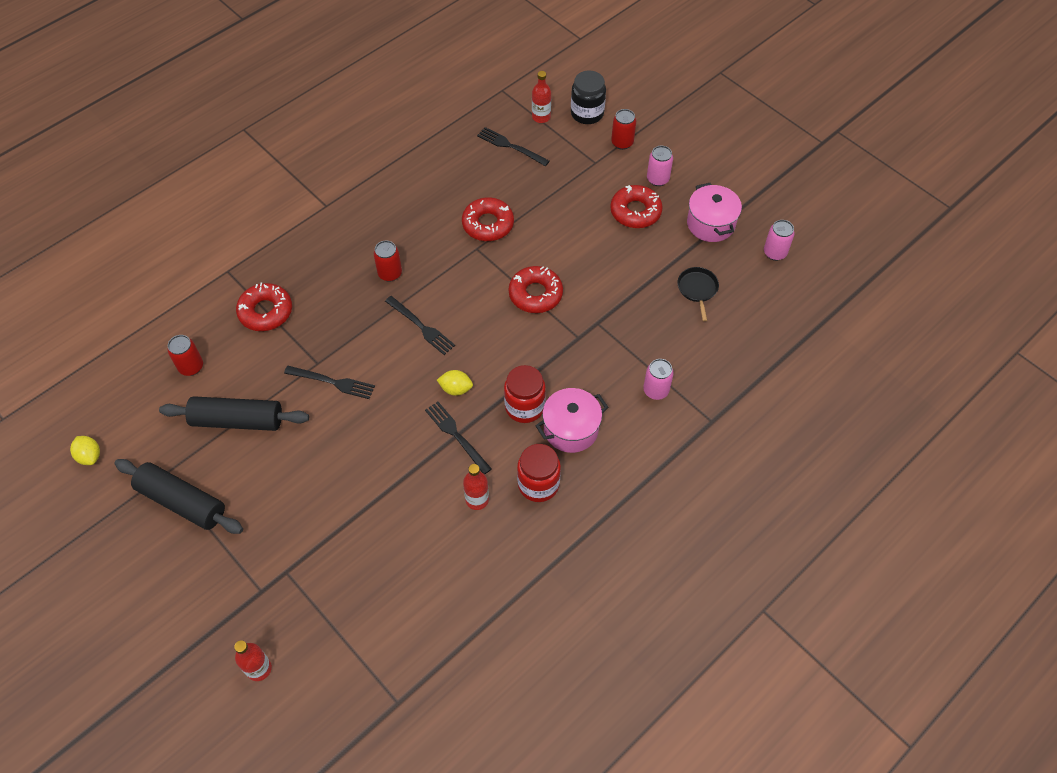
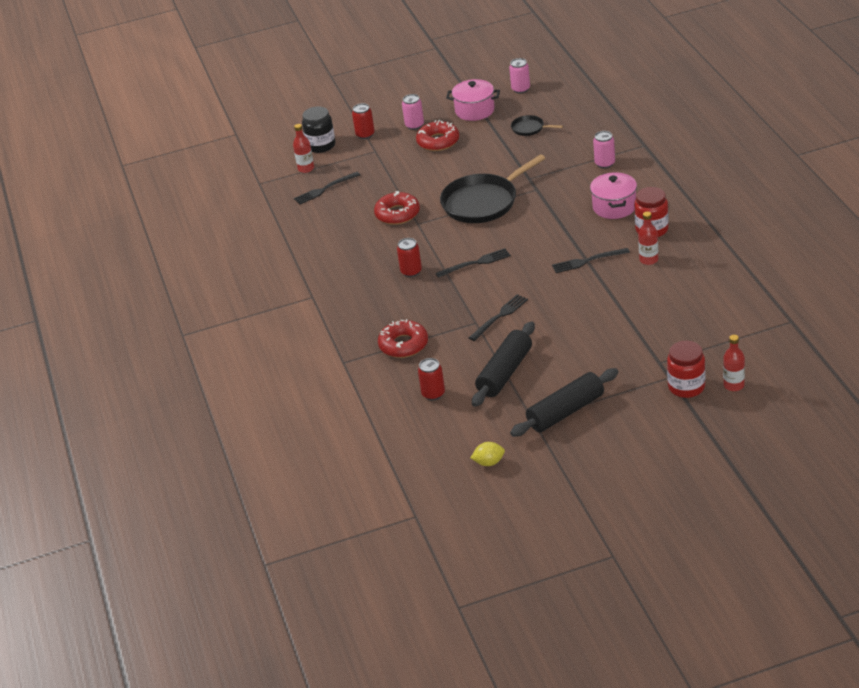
camera: 60 degrees left, 20 degrees down
(456, 389) = (545, 255): yellow lemon -> none
(524, 407) = (582, 224): red jar -> red jar (686, 387)
(535, 294) = (483, 202): red donut -> black pan

